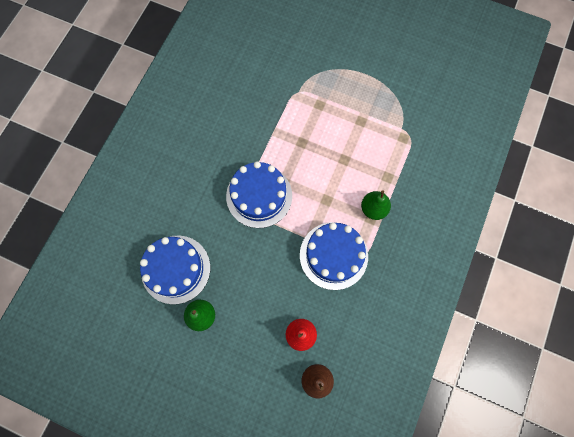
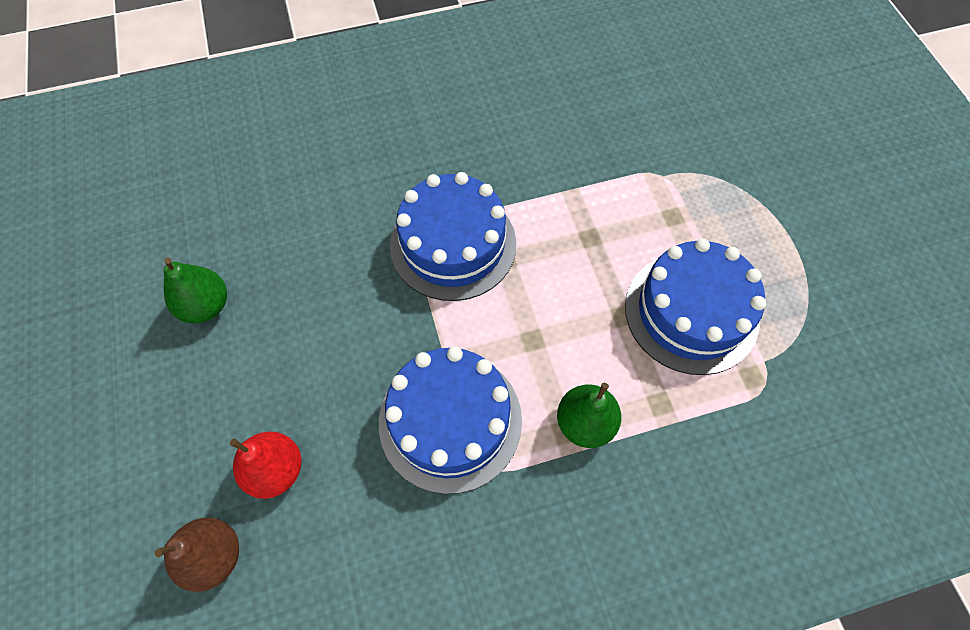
camera: 50 degrees right, 10 degrees down
(176, 269) = (253, 223): blue cake -> blue cake (691, 312)

